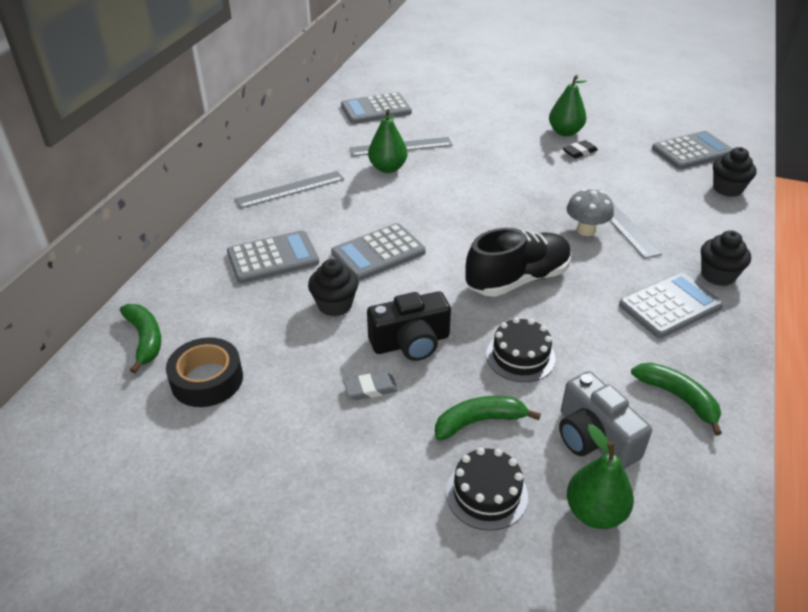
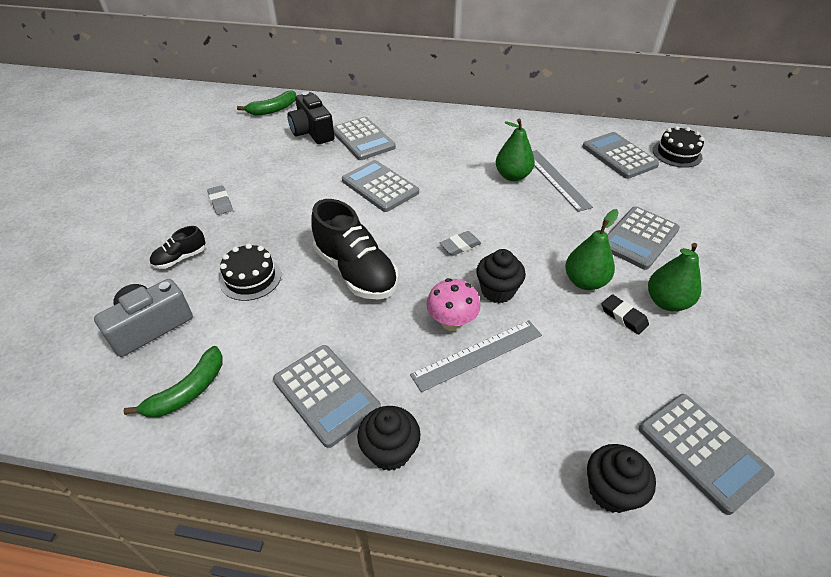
camera: 80 degrees right, 5 degrees up
(207, 380) = (235, 137): black tape -> none
(290, 189) = (456, 132): grey ruler -> none
(335, 305) = (311, 174): black cupcake -> black cupcake (497, 291)
(411, 342) = (269, 216): black camera -> black camera (312, 132)
(479, 421) = (180, 258): green banana -> black shoe
(486, 494) = (111, 267): black cake -> black cake (677, 153)
(488, 213) = (460, 246): none -> grey eraser
(492, 126) = (639, 238): none -> grey calculator
(586, 230) = (452, 322): grey mushroom -> pink mushroom
(595, 512) = (77, 326): green pear -> green pear (585, 282)

